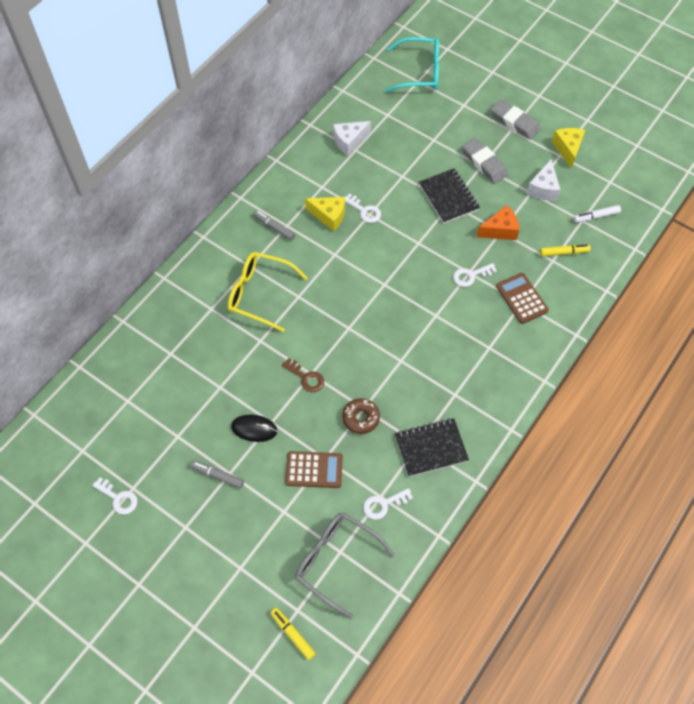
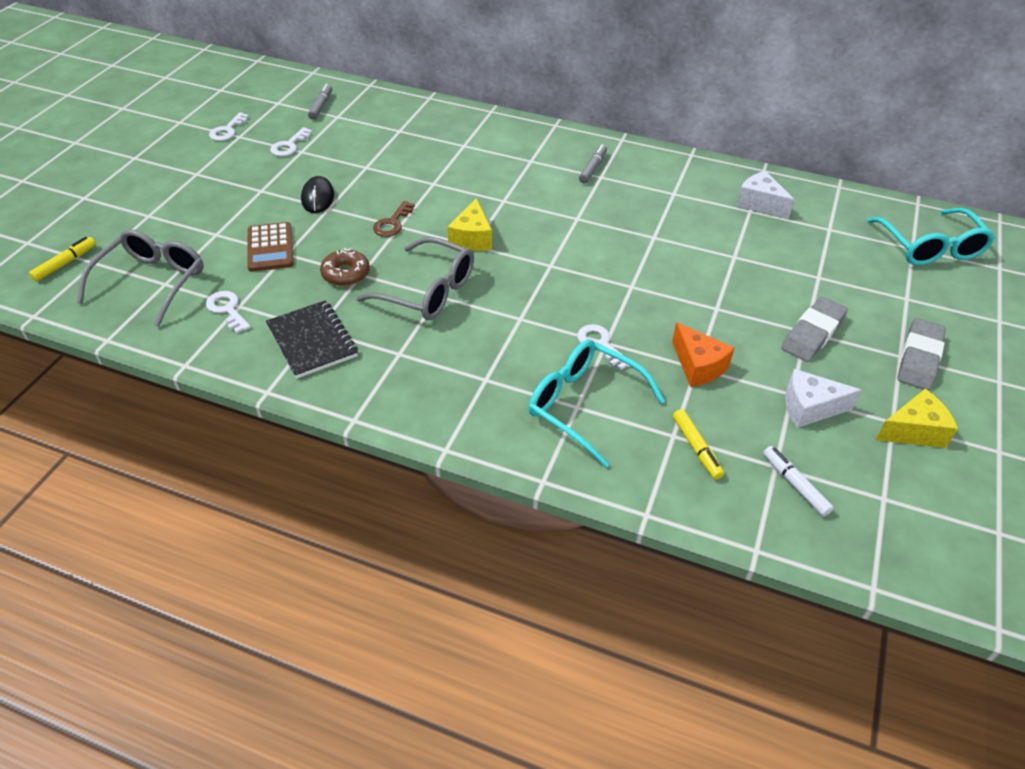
camera: 75 degrees right, 15 degrees down
(218, 476) = (257, 183): grey marker -> grey marker (321, 106)
(260, 294) = (495, 173): yellow glasses -> none
(329, 216) = (632, 205): yellow cheese -> yellow cheese (472, 238)
(365, 211) = (657, 232): white key -> white key (289, 145)
(394, 366) = (427, 291): none -> grey glasses
(448, 197) = (726, 305): black notebook -> none
(522, 298) = (585, 405): brown calculator -> turquoise glasses

